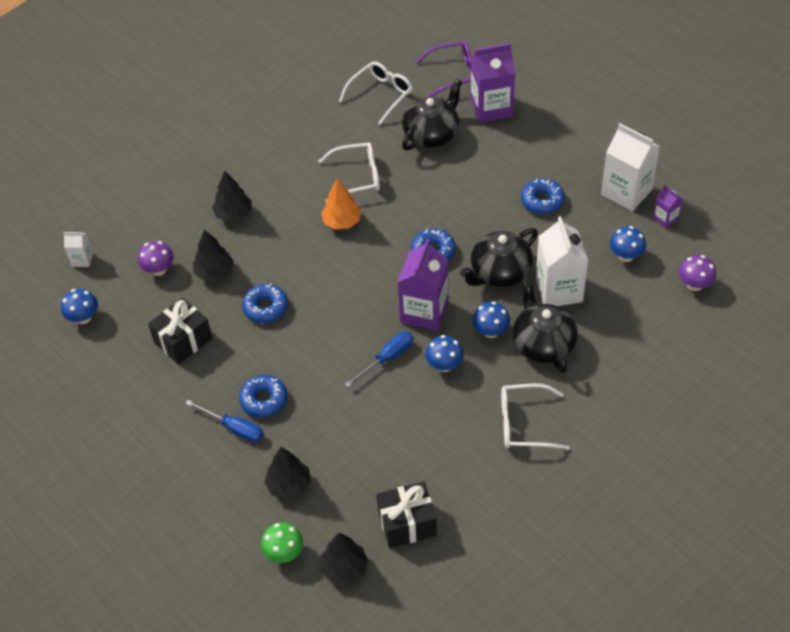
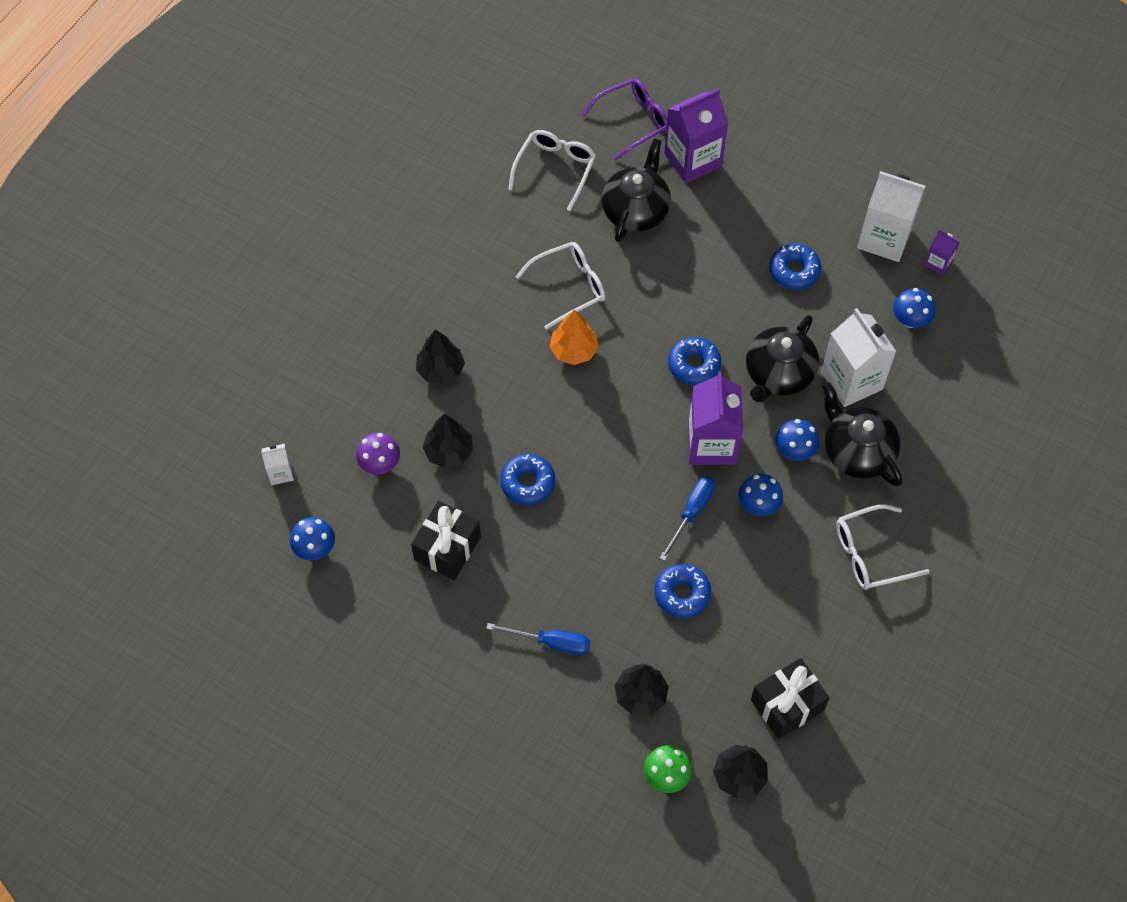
camera: 20 degrees left, 10 degrees up
(264, 400) = (572, 599): blue donut -> blue donut (682, 594)
(694, 284) = (996, 339): purple mushroom -> none

